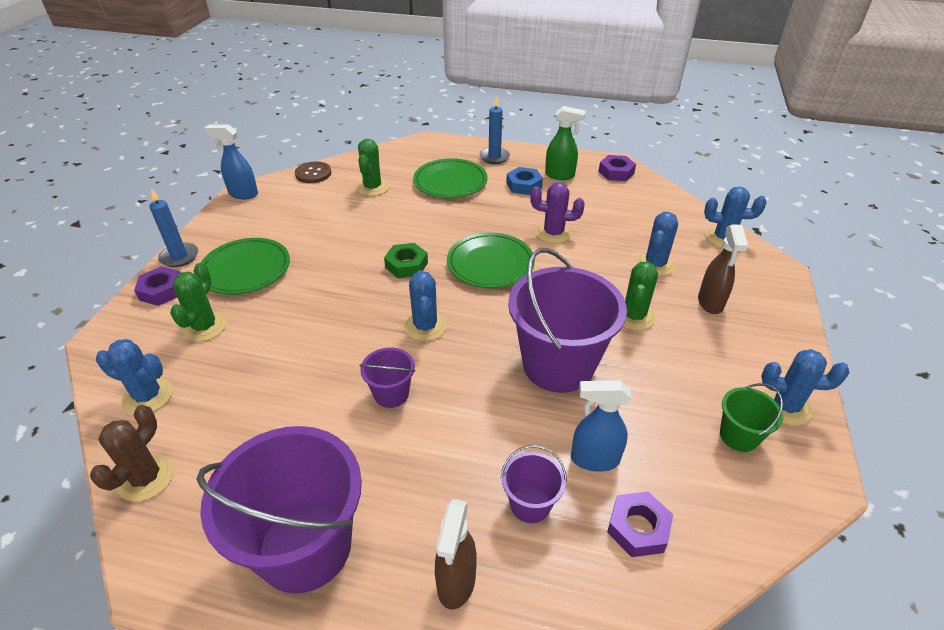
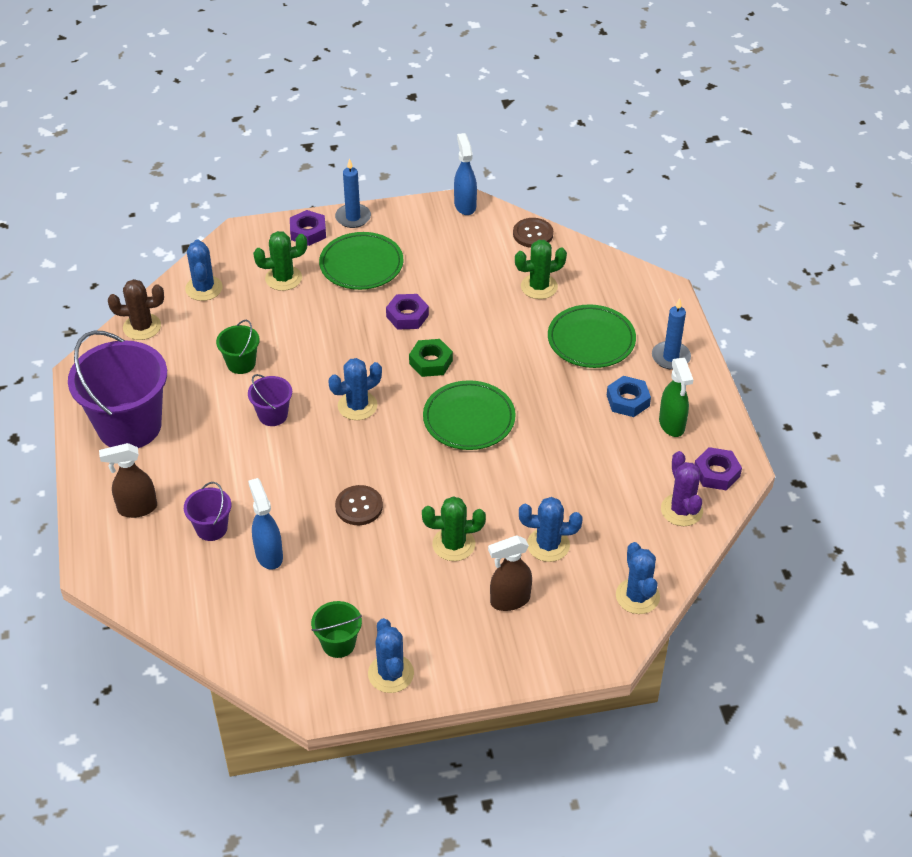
camera: 65 degrees right, 5 degrees up
(294, 398) = (241, 363): none -> green bucket
(553, 233) = (551, 451): purple cactus -> purple cactus (681, 510)
(558, 365) = (359, 506): purple bucket -> brown button
(638, 528) = (219, 594): purple nut -> purple nut (407, 316)

